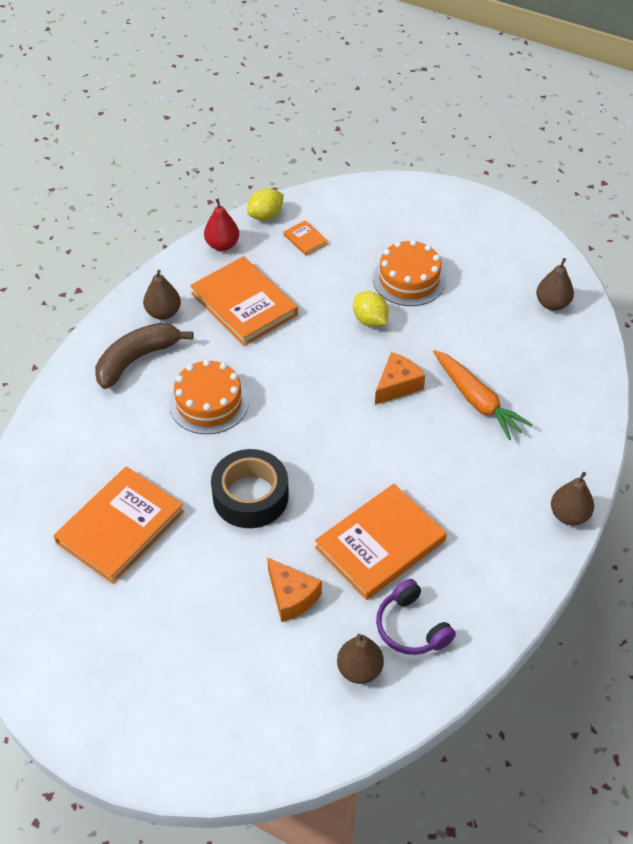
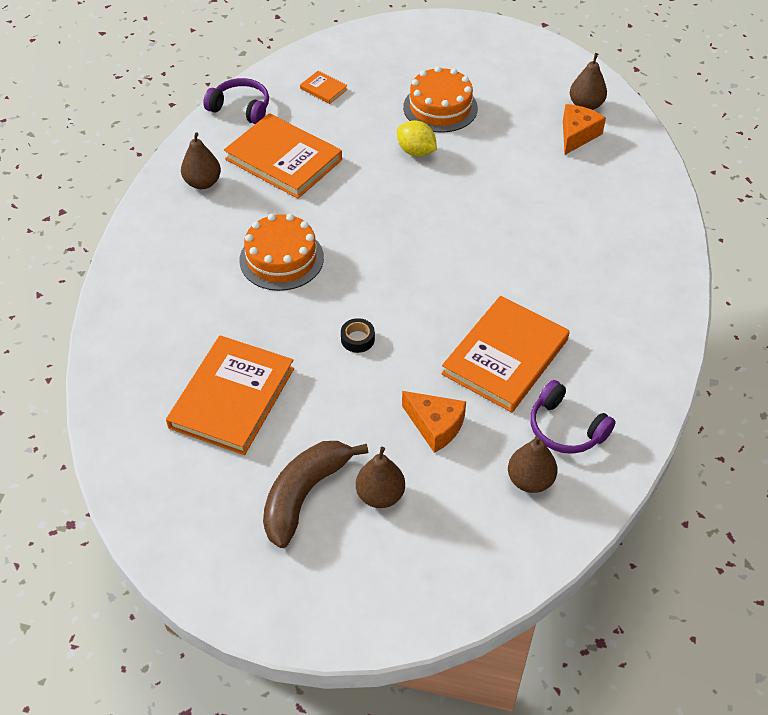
camera: 15 degrees left, 0 degrees up
(136, 359) = (190, 232): brown banana -> brown banana (304, 495)
(222, 245) = (241, 108): red pear -> purple headphones
(250, 496) = (357, 339): black tape -> black tape, size x0.42
(265, 216) = (275, 74): yellow lemon -> none
(397, 385) = (465, 206): orange cheese -> orange cheese (577, 135)
(477, 400) = (548, 205): orange carrot -> none
(569, 515) = (676, 291): brown pear -> brown pear (380, 495)

